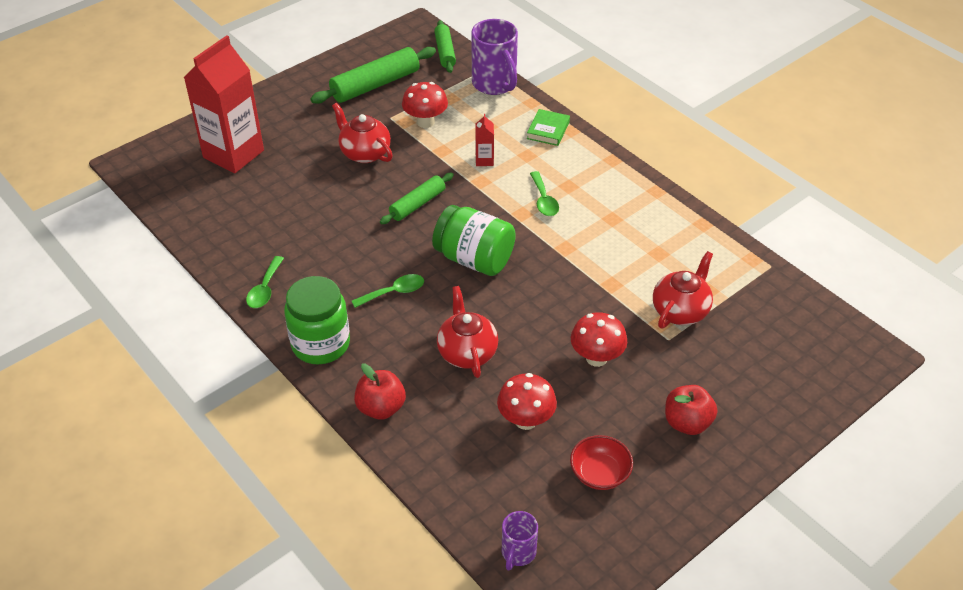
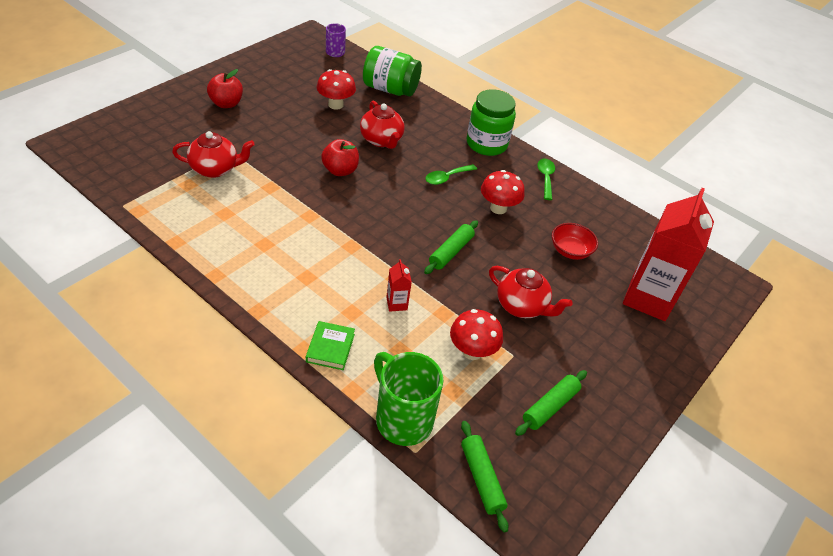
camera: 165 degrees right, 0 degrees up
(375, 85) = (550, 407): green rolling pin -> green rolling pin, size x0.62
(381, 408) = (431, 110): red apple -> red apple (340, 170)
(474, 259) = (388, 204): green jar -> green jar (390, 89)
(495, 84) = (402, 419): purple mug -> green mug
(544, 200) = (331, 260): green spoon -> none
(596, 358) = (286, 138): red mushroom -> red mushroom (498, 208)
(599, 473) = (288, 81): red bowl -> red bowl (570, 251)
(680, 311) = (215, 169): red teapot -> red teapot turned 120 degrees counterclockwise

